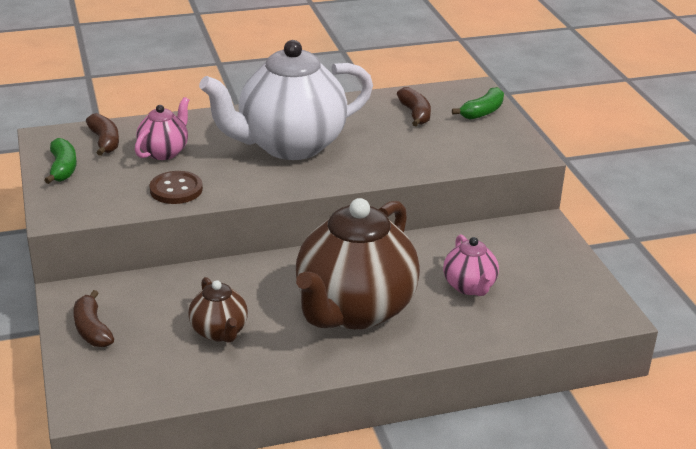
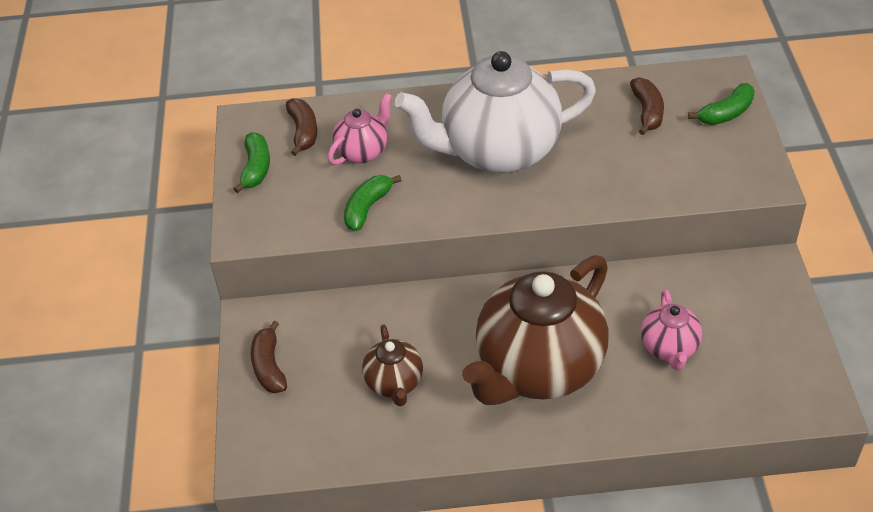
camera: 15 degrees right, 15 degrees up
(176, 189) = (367, 208): brown button -> green banana

